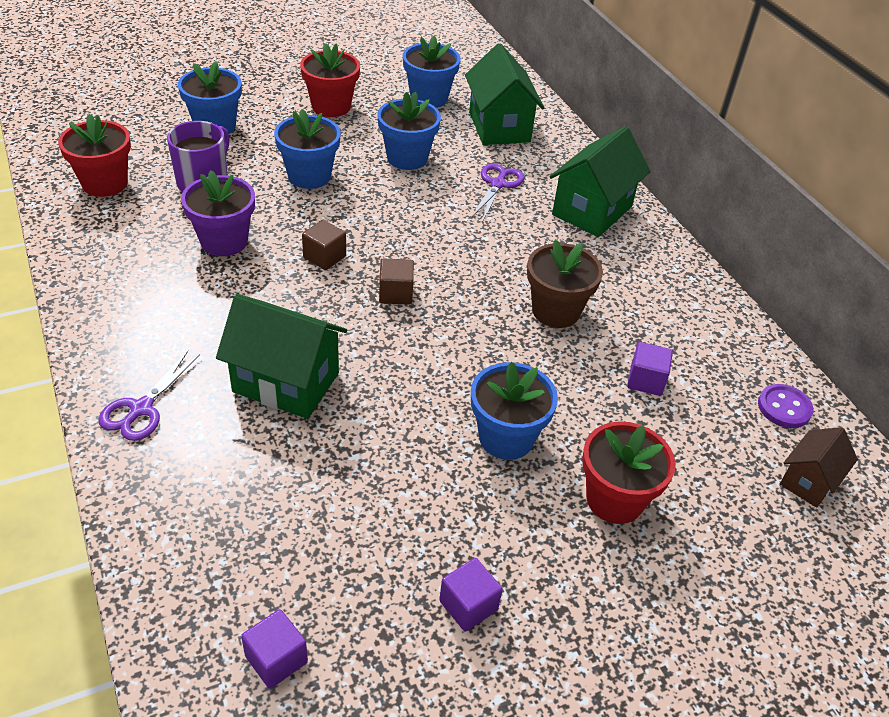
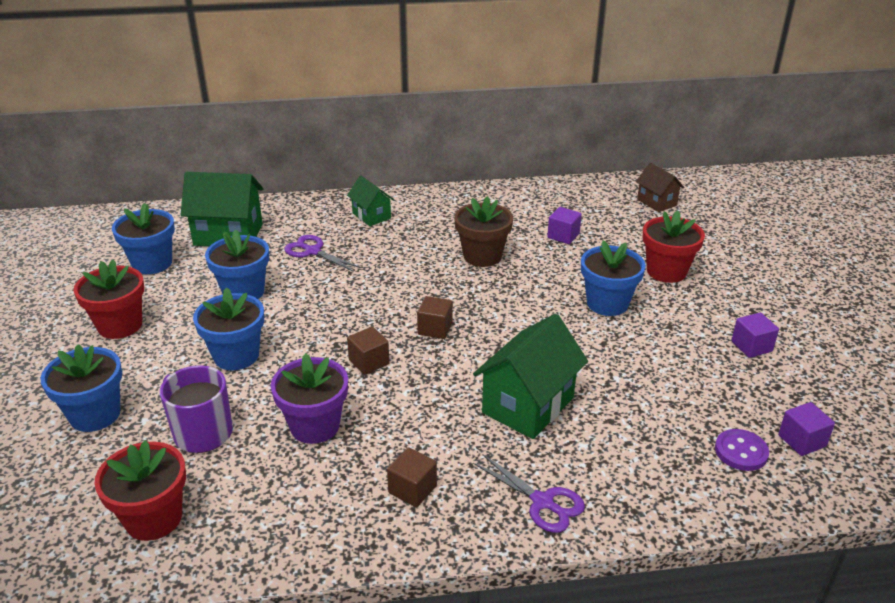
camera: 70 degrees left, 10 degrees down
(150, 316) = (412, 489): none -> brown cube
(592, 211) = (371, 216): green house -> green house, size x0.57
(784, 408) = (597, 194): purple button -> purple button (741, 451)

